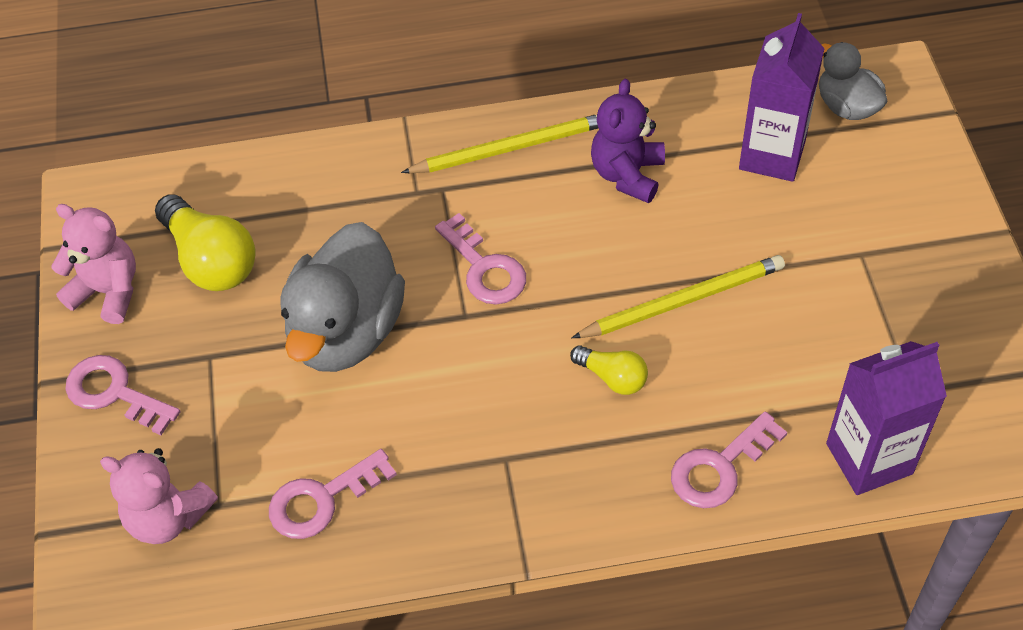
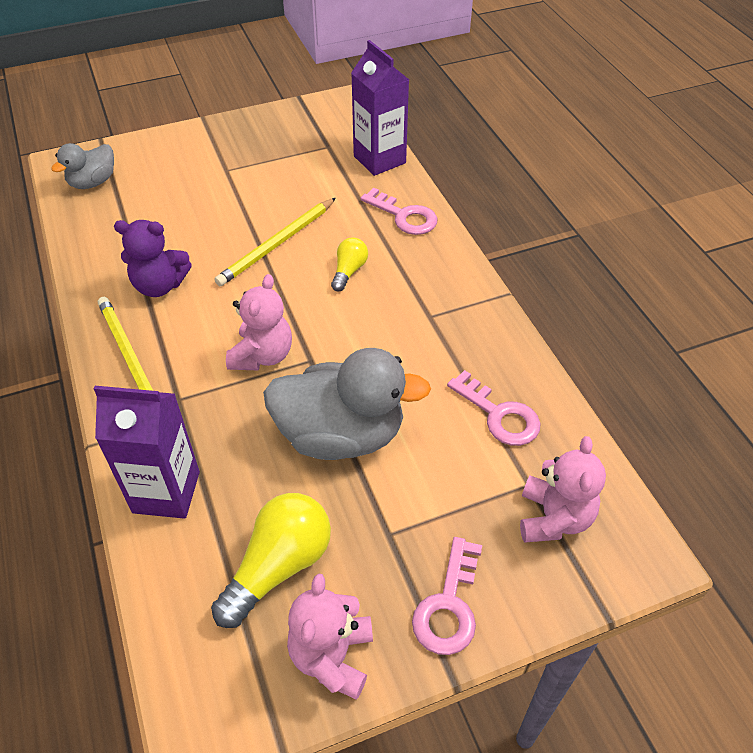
camera: 105 degrees left, 5 degrees down
(485, 268) = (262, 355): pink key -> pink teddy bear
(683, 301) = (277, 244): yellow pencil -> yellow pencil turned 105 degrees counterclockwise
(772, 155) = (139, 213): purple carton -> purple carton (166, 492)

